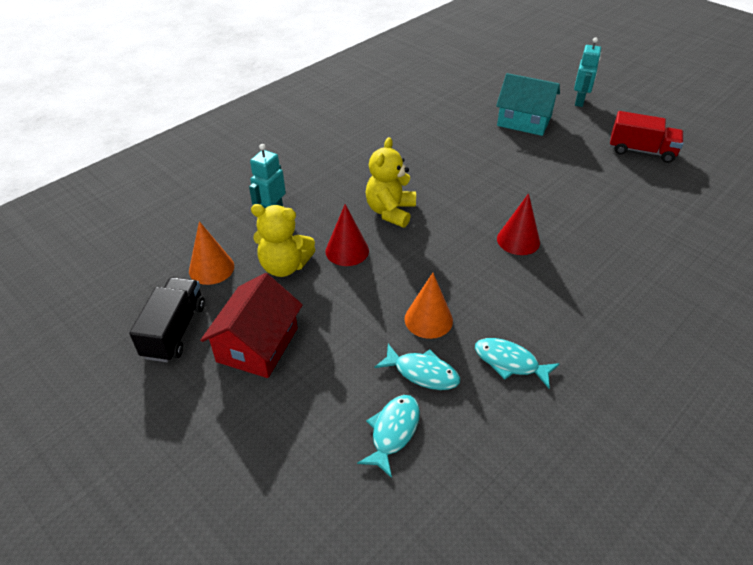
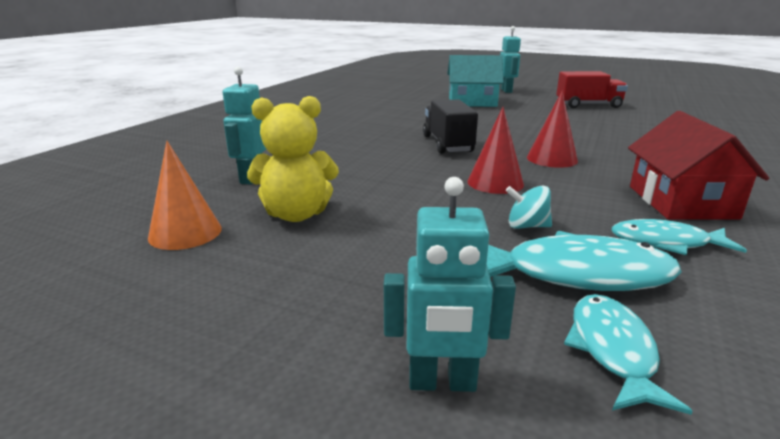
camera: 20 degrees left, 20 degrees down
(175, 331) = (144, 309): black truck -> black truck (447, 144)
(257, 344) = (305, 296): red house -> red house (681, 202)
(294, 423) = (442, 383): none -> turquoise robot
(347, 251) = (371, 191): red cone -> red cone (495, 183)
(390, 211) = (397, 159): yellow teddy bear -> none
(422, 373) = (576, 274): turquoise fish -> turquoise fish, size x1.57
(428, 319) = (527, 226): orange cone -> turquoise spinning top

